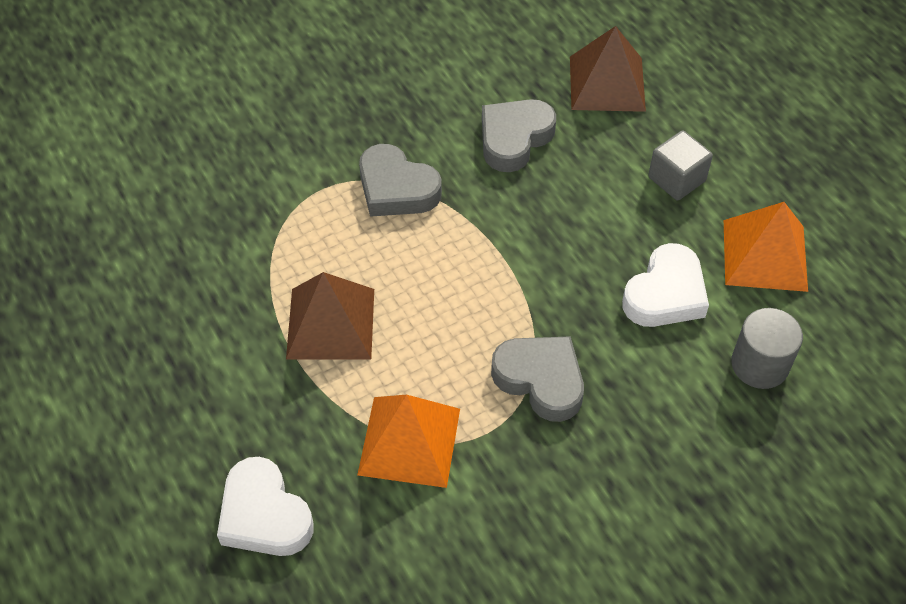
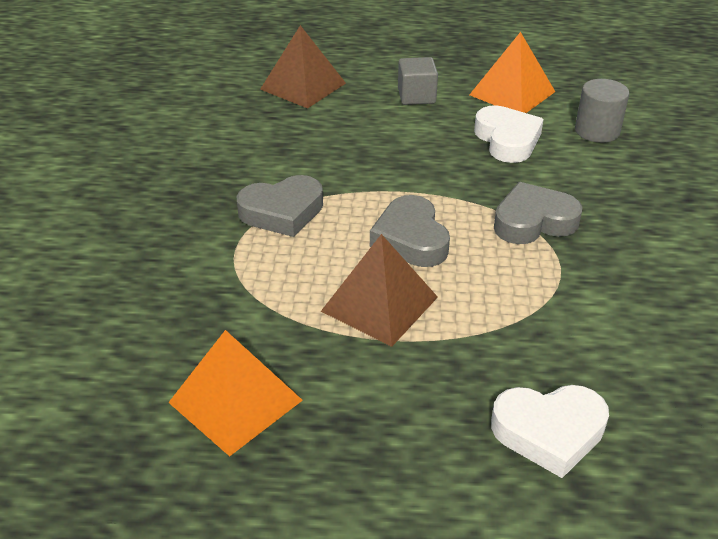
camera: 55 degrees left, 15 degrees down
(409, 441) = (537, 310): orange pyramid -> orange pyramid (235, 401)
(514, 138) = (302, 141): grey heart -> grey heart (411, 239)

